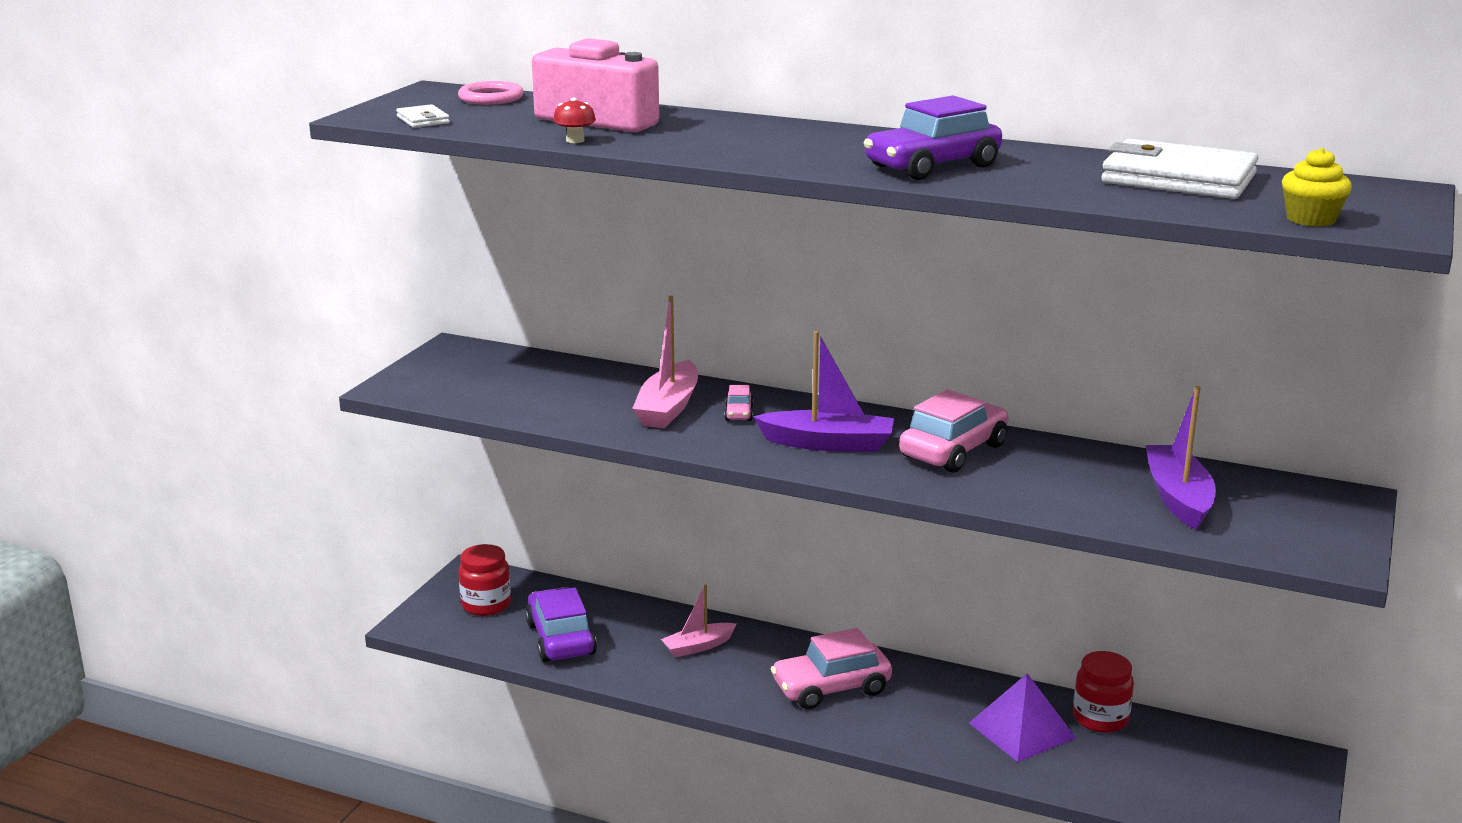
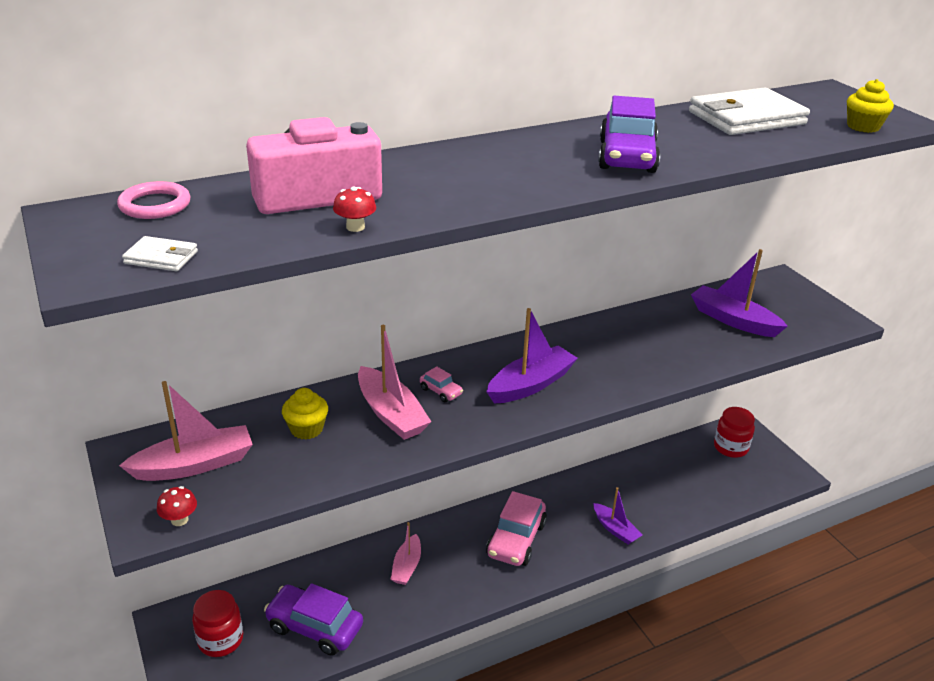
camera: 50 degrees left, 10 degrees up
(413, 394) = (179, 520): none -> red mushroom
(477, 372) = (194, 465): none -> pink boat
(588, 388) = (306, 429): none -> yellow cupcake
(950, 741) = (615, 529): none -> purple boat
(953, 451) = (596, 349): pink car -> none
(1022, 730) = (632, 497): purple pyramid -> none
(1100, 719) = (649, 463): red jar -> red jar (730, 447)

